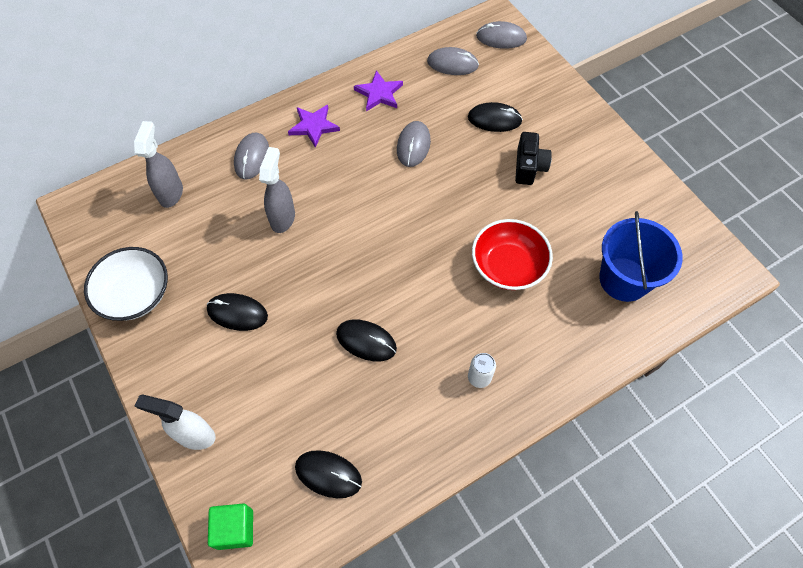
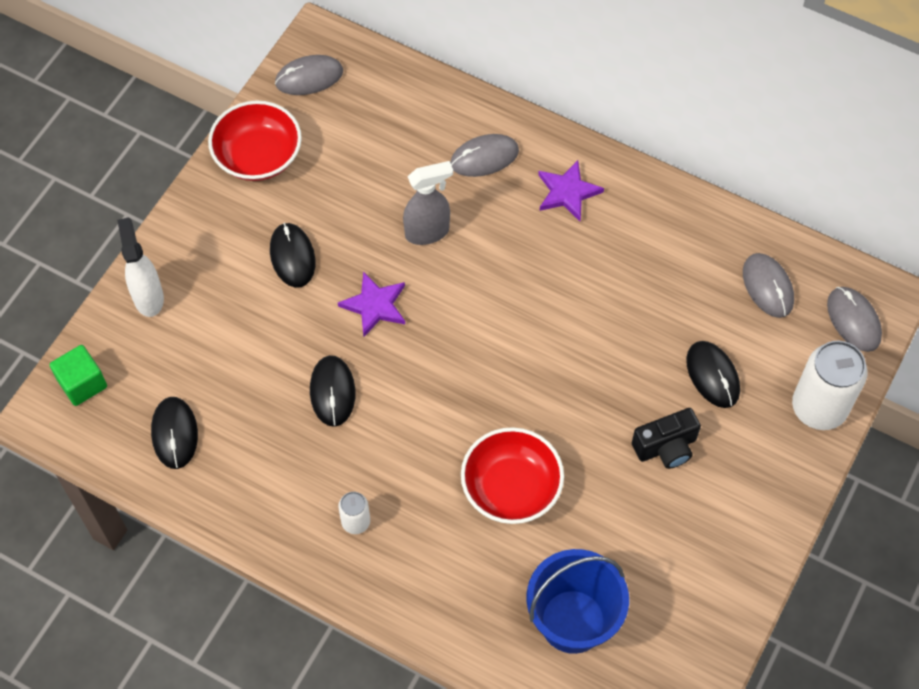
camera: 60 degrees right, 0 degrees up
(135, 294) = (258, 156): white bowl -> red bowl
(171, 193) = (390, 112): grey spray bottle -> none
(379, 93) = (663, 232): purple star -> purple star (375, 305)
(413, 145) = (612, 307): grey mouse -> grey mouse (309, 77)
(547, 81) = (819, 407): none -> white can

